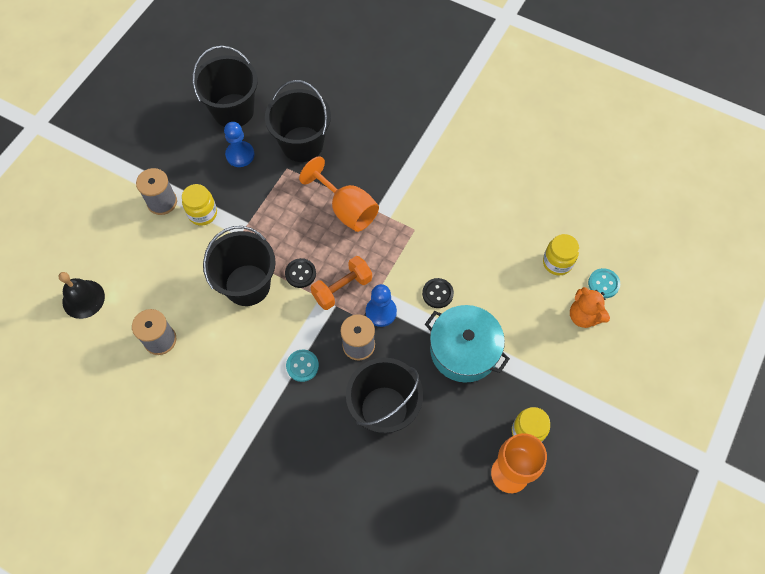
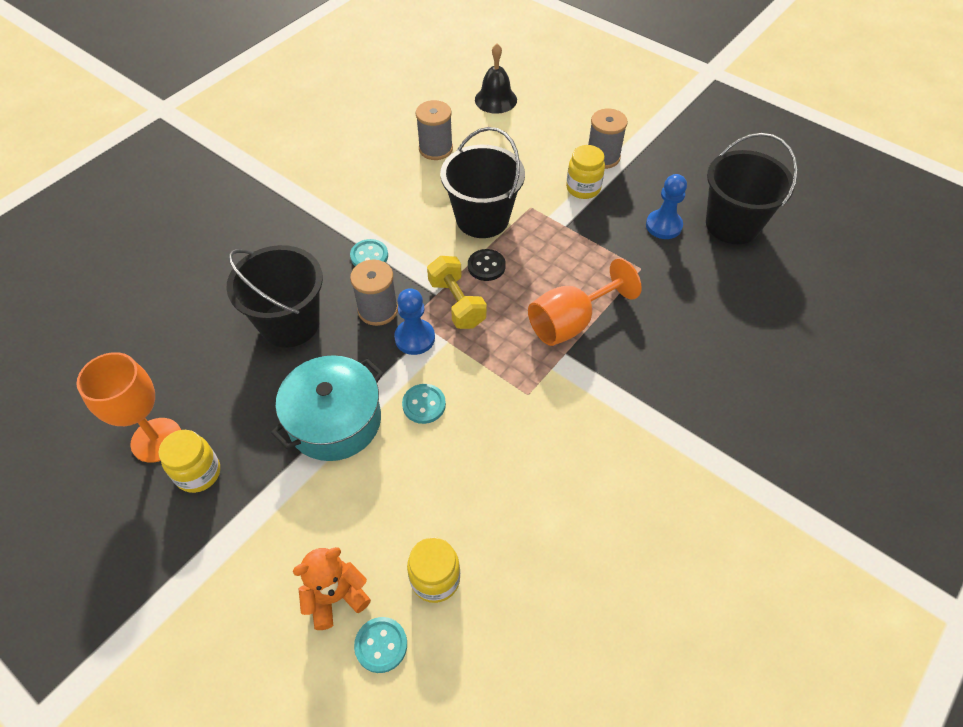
camera: 100 degrees right, 10 degrees down
(302, 144) = (678, 287): black bucket -> none
(342, 288) = (457, 303): orange dumbbell -> yellow dumbbell
(437, 293) = (424, 404): black button -> turquoise button

